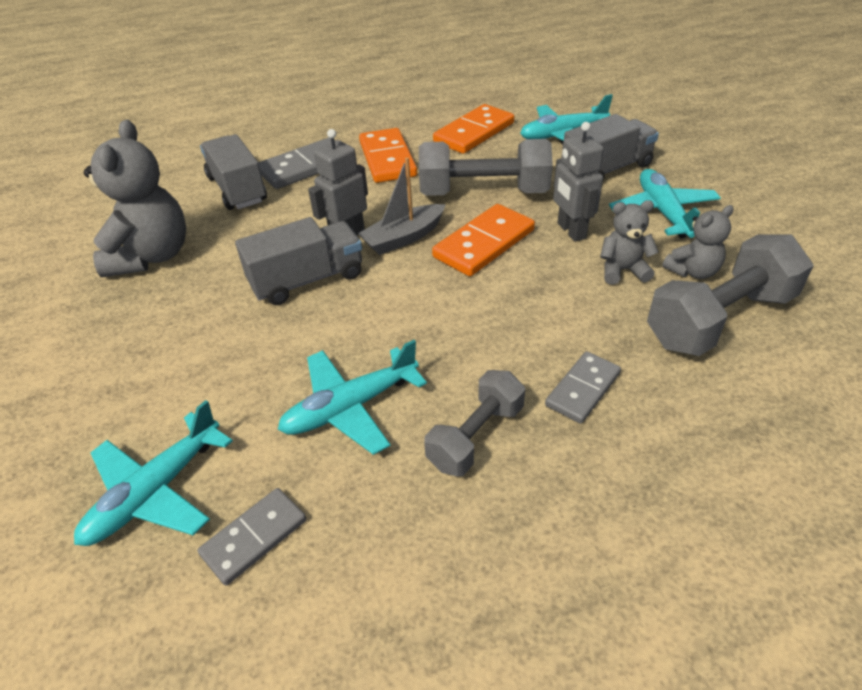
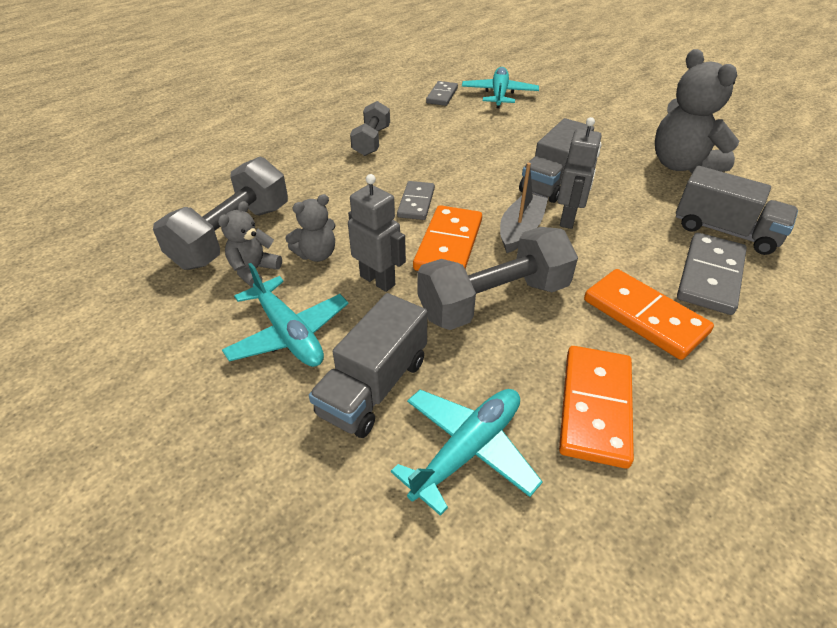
camera: 150 degrees right, 0 degrees up
(350, 407) = (447, 135): turquoise plane -> none
(582, 389) = (322, 173): grey domino -> grey domino (416, 203)

